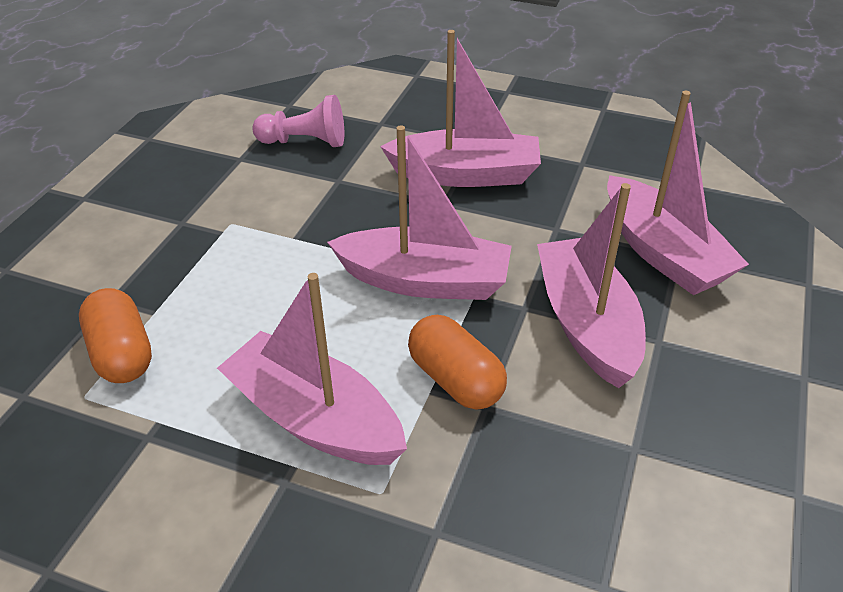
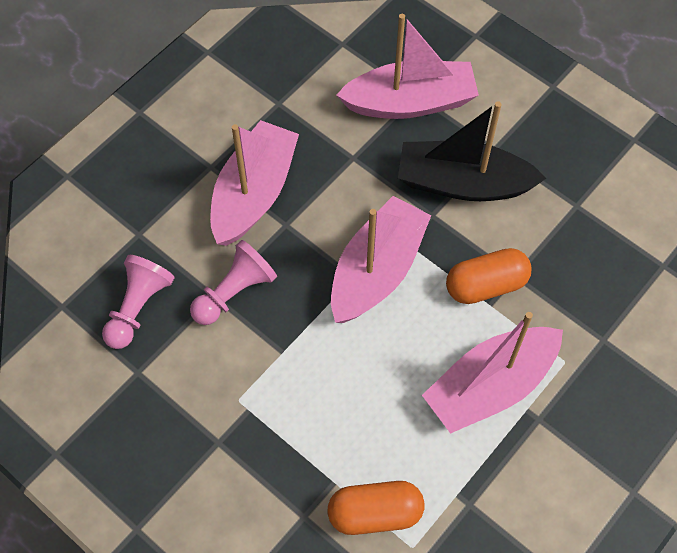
camera: 70 degrees left, 20 degrees up
(348, 191) = (234, 292): none -> pink pawn
(587, 324) = (463, 183): pink boat -> black boat

